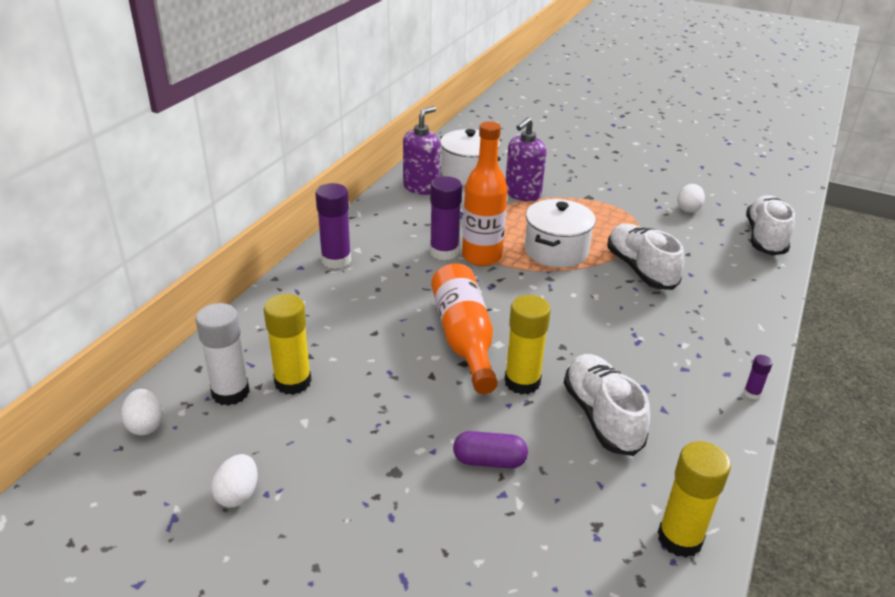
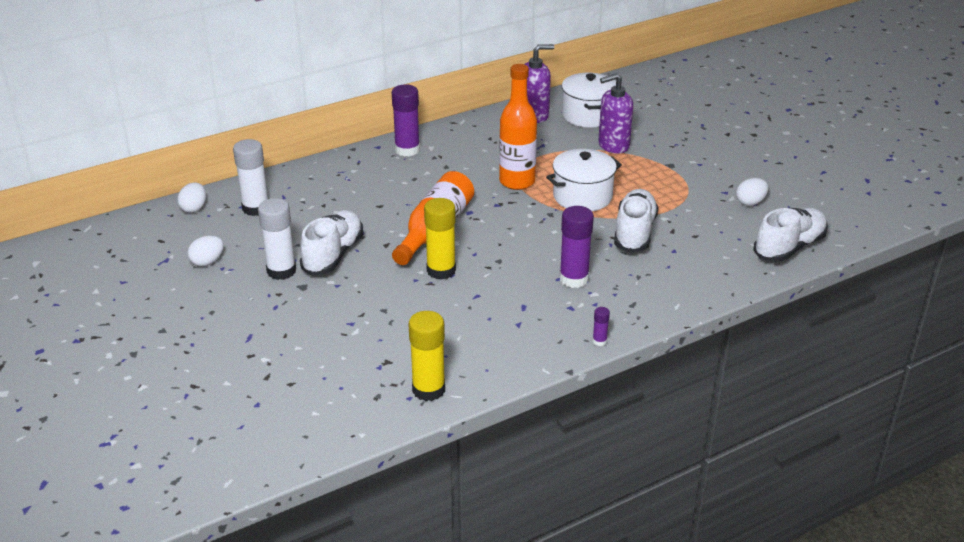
camera: 35 degrees right, 0 degrees up
(293, 382) = (297, 216): yellow glue stick -> none
(348, 463) = (281, 271): none -> white glue stick
(444, 252) = (492, 169): purple glue stick -> purple glue stick (574, 279)
(489, 461) = (364, 304): purple capsule -> none
(601, 416) = (468, 310): white shoe -> white shoe (333, 255)

